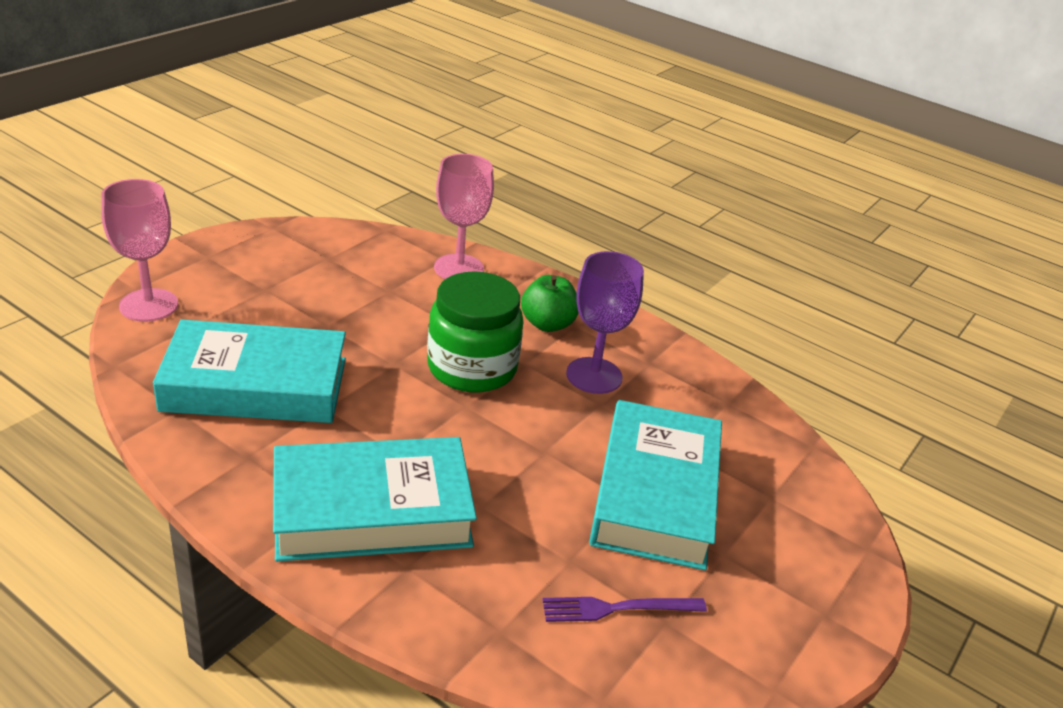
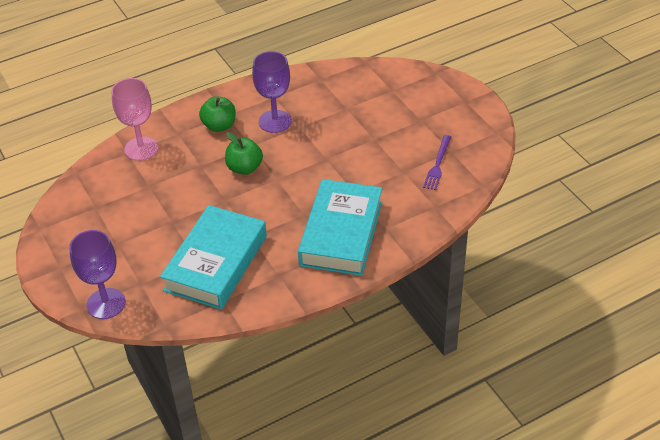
camera: 60 degrees left, 10 degrees up
(148, 305) = (106, 303): pink goblet -> purple goblet
(472, 368) = (244, 168): green jar -> green apple
(655, 494) = (373, 128): turquoise book -> none

